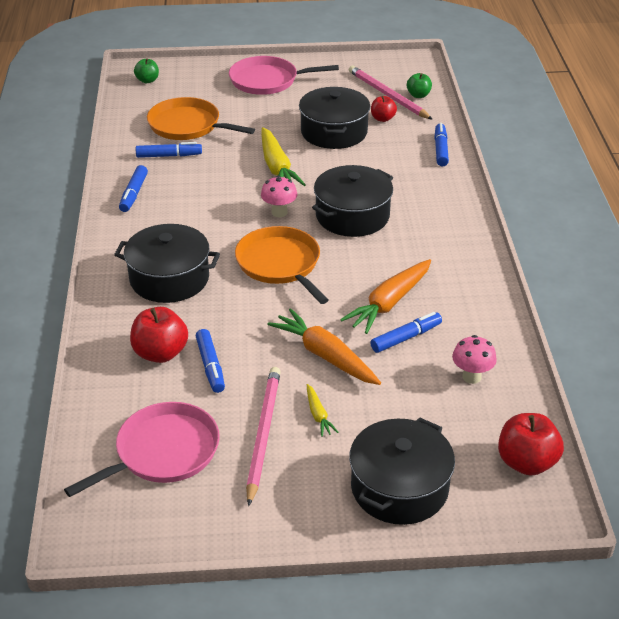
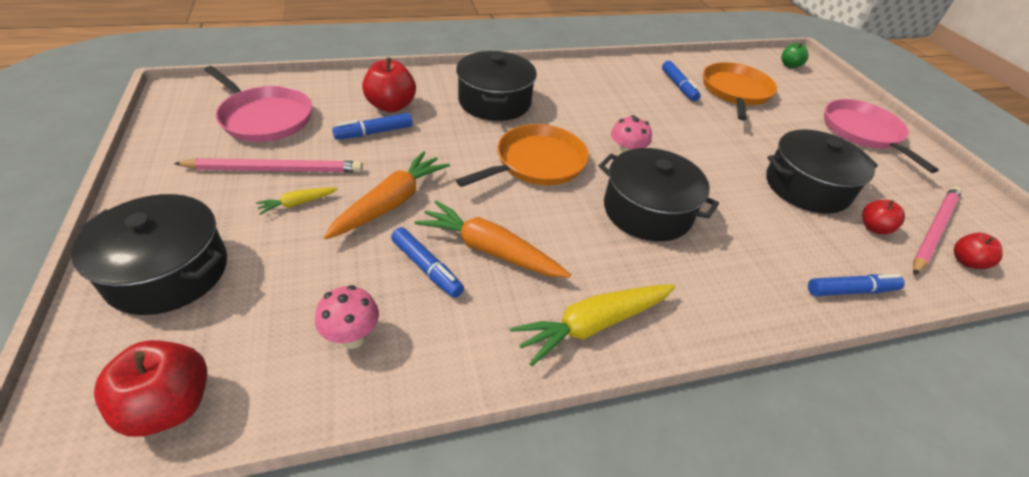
camera: 75 degrees right, 5 degrees up
(133, 194) = (609, 74): blue marker -> none
(277, 167) = (705, 149): yellow carrot -> yellow carrot (593, 325)
(418, 95) = (966, 262): green apple -> red apple

